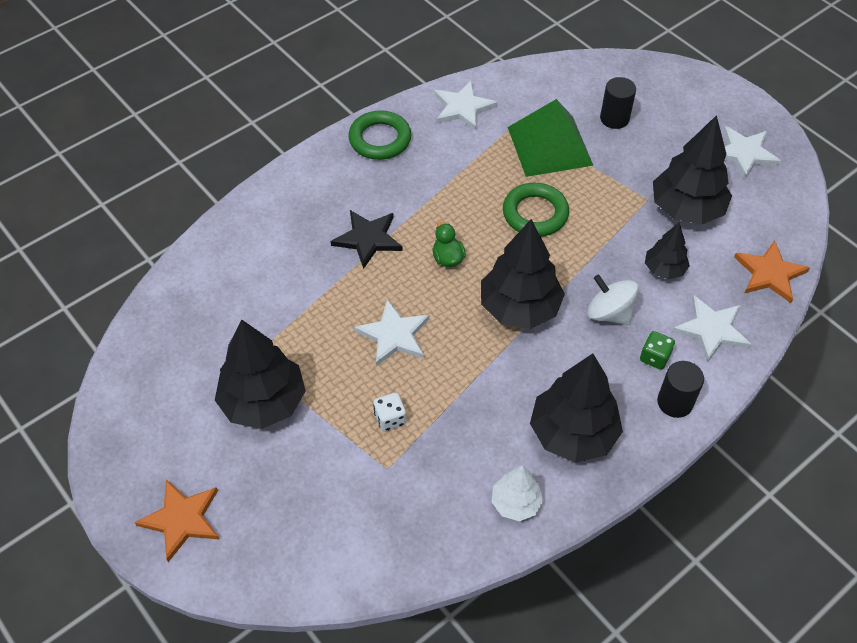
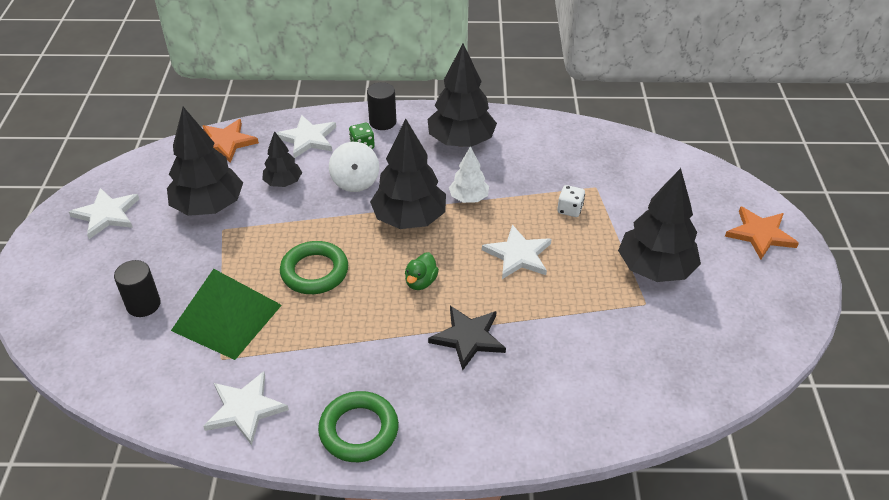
camera: 140 degrees left, 10 degrees down
(516, 503) = (532, 132): white tree -> white tree (468, 198)

